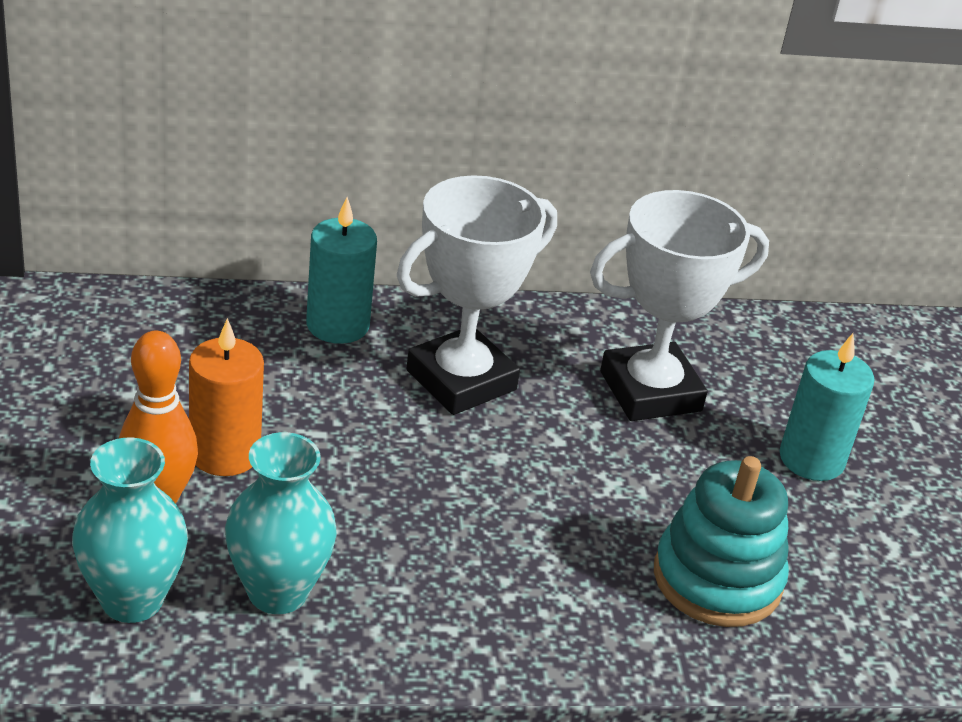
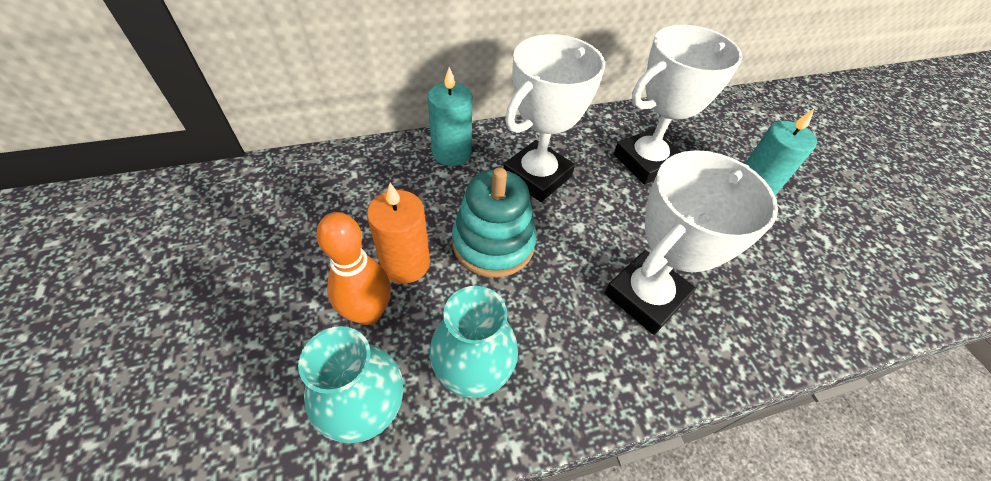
camera: 10 degrees left, 15 degrees up
(560, 557) = (645, 296): none -> white trophy
(717, 579) = (744, 288): turquoise stacking toy -> turquoise stacking toy (493, 243)

